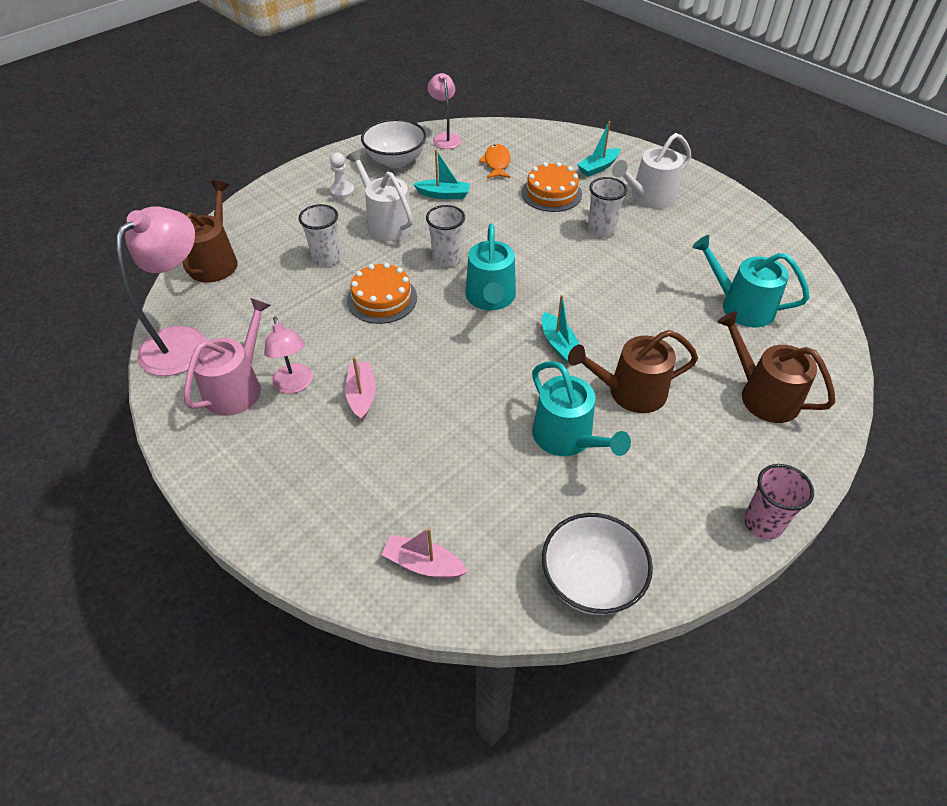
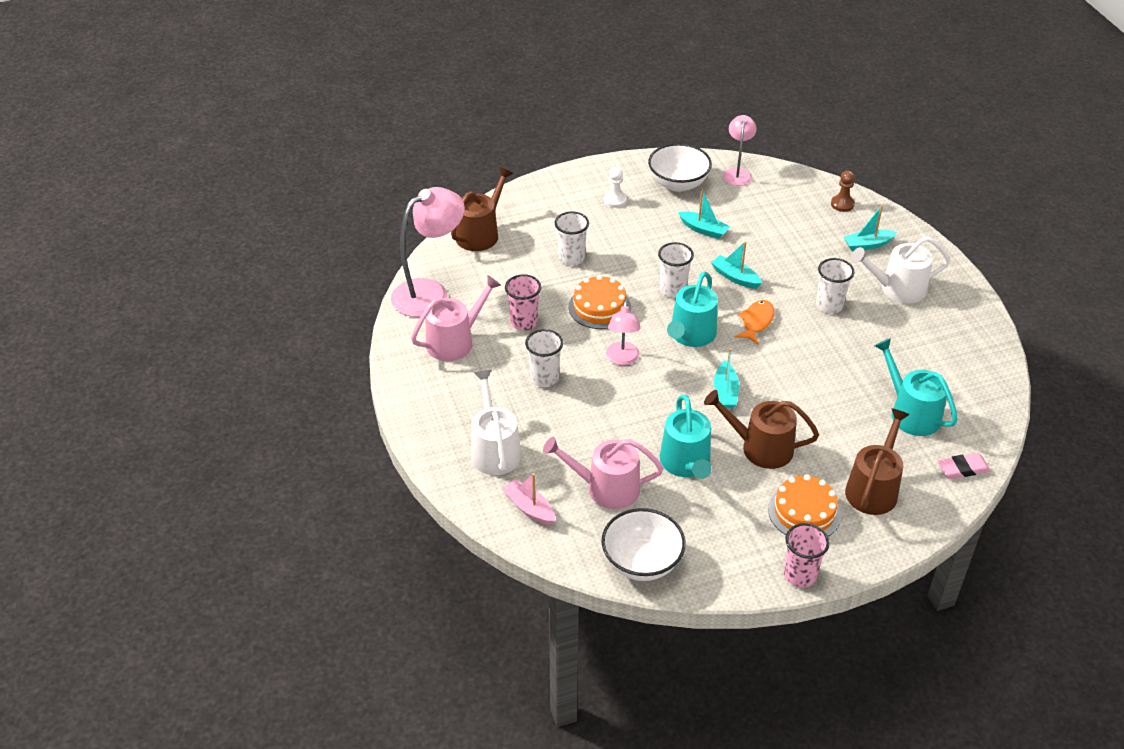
camera: 25 degrees right, 5 degrees down
(294, 385) = (498, 354): pink lamp -> pink lamp (622, 359)
(308, 340) = (524, 322): none -> pink cup
(361, 395) = (544, 378): pink boat -> white cup
(386, 223) = (638, 241): white watering can -> white watering can (494, 450)
(496, 163) = (771, 212): orange fish -> orange fish (756, 322)
(498, 501) = (606, 488): none -> pink watering can
(499, 229) = (735, 277): none -> turquoise boat
(551, 193) = (805, 257): orange cake -> orange cake (804, 512)
(554, 140) = (842, 204): none -> brown pawn
(763, 395) = (873, 488): brown watering can -> brown watering can turned 45 degrees clockwise
(824, 344) = (963, 468): none -> pink eraser

